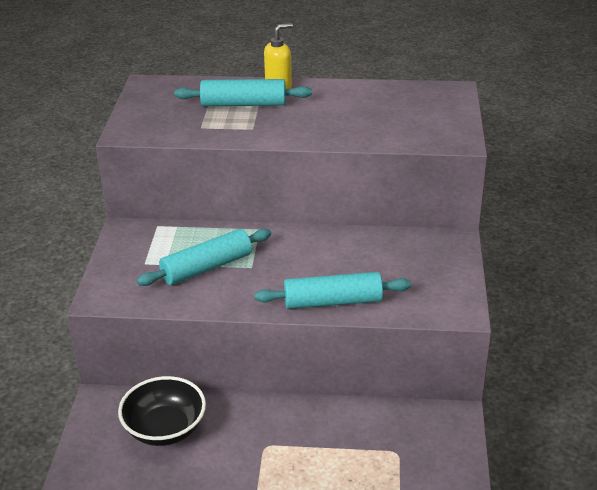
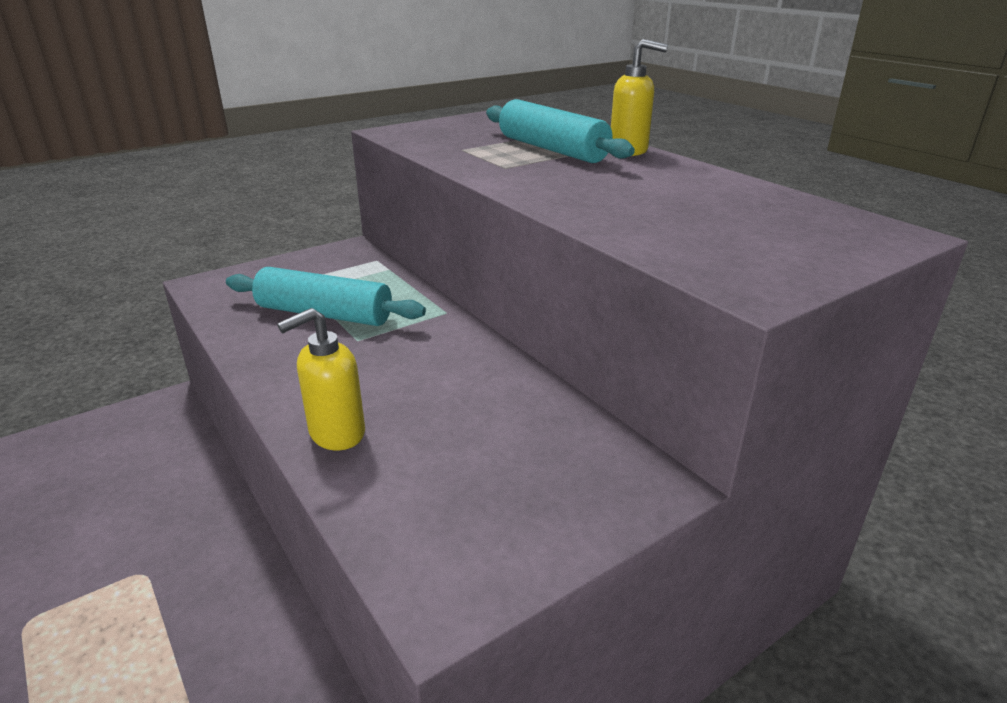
camera: 50 degrees right, 5 degrees down
(165, 429) = (138, 469): black bowl -> none
(333, 302) = (336, 433): turquoise rolling pin -> yellow soap dispenser

